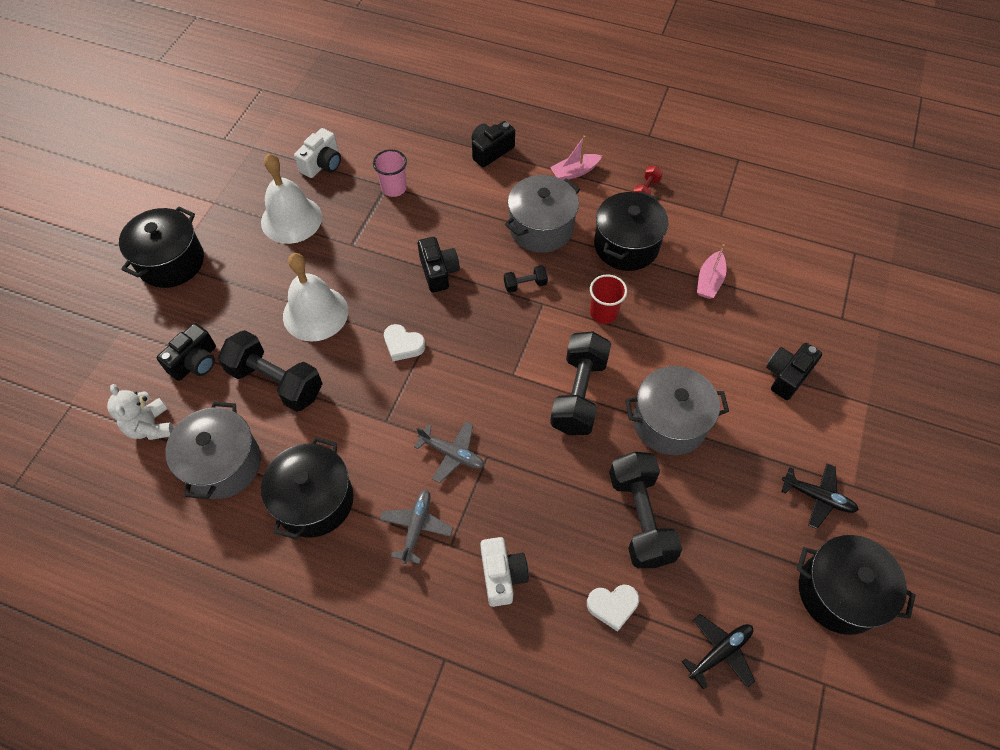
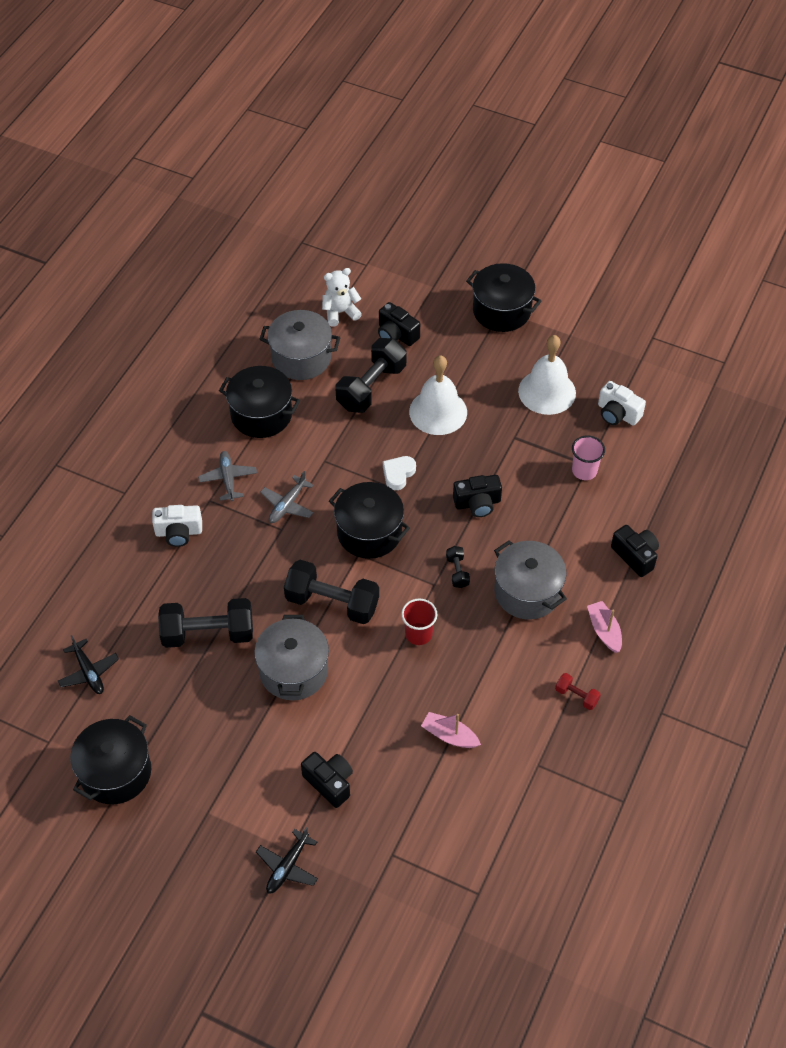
camera: 95 degrees right, 5 degrees down
(416, 527) = (228, 479): grey plane -> grey plane turned 120 degrees counterclockwise
(612, 606) = (139, 603): white heart -> none
(626, 245) = (500, 665): black pot -> black pot (369, 532)
(818, 497) = (201, 778): black plane -> black plane (287, 867)

